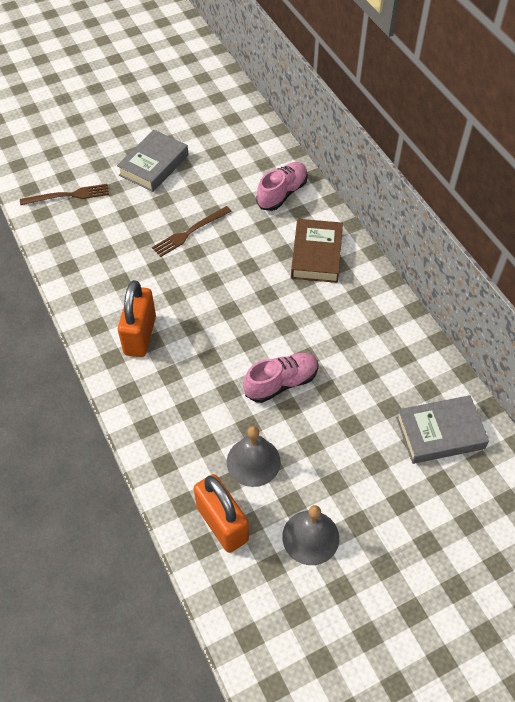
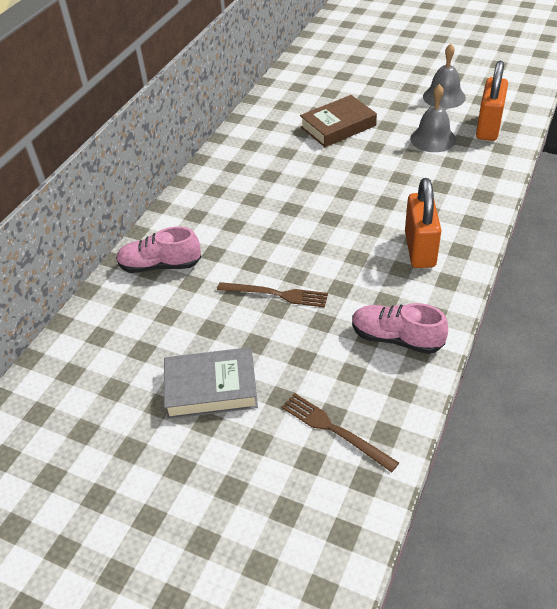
camera: 125 degrees left, 10 degrees down
(140, 335) = (420, 249): orange padlock -> orange padlock turned 60 degrees counterclockwise
(281, 383) = (360, 159): pink shoe -> pink shoe (396, 338)
(316, 255) = (216, 206): brown book -> brown book (338, 126)
(440, 433) = (310, 88): grey book -> none

